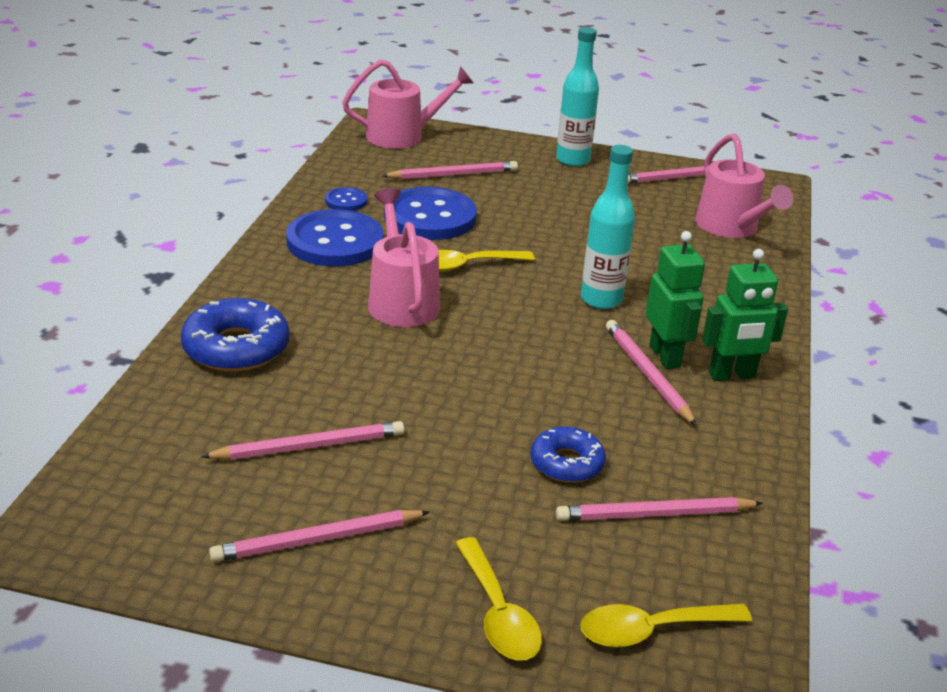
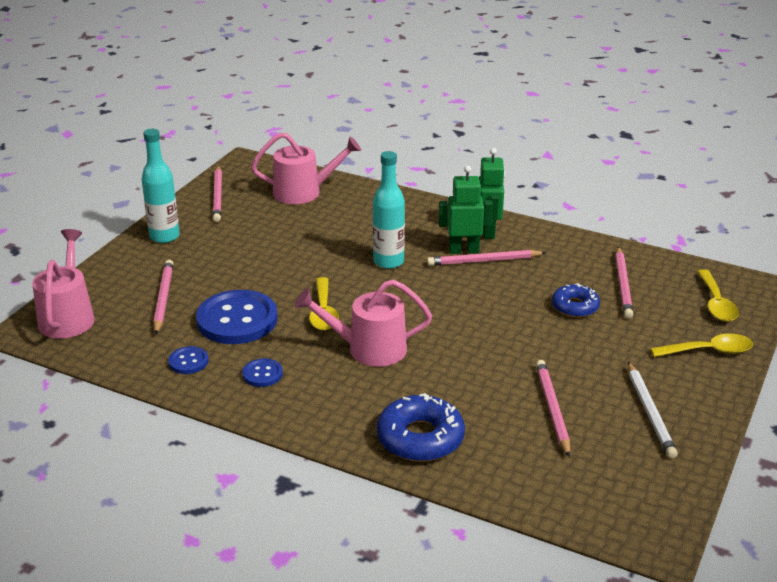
camera: 75 degrees left, 0 degrees up
(318, 539) = (649, 412): pink pencil -> white pencil
(335, 242) = (262, 374): blue button -> blue button, size x0.47

